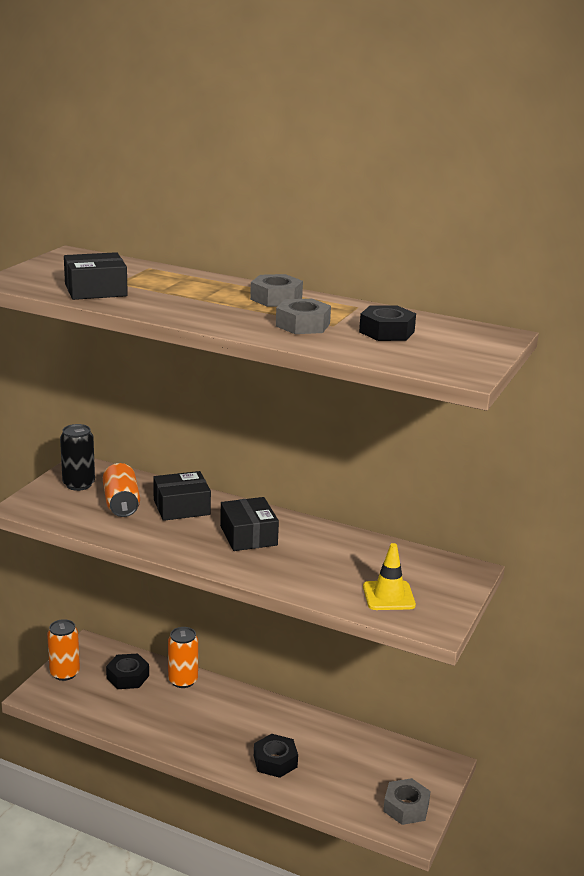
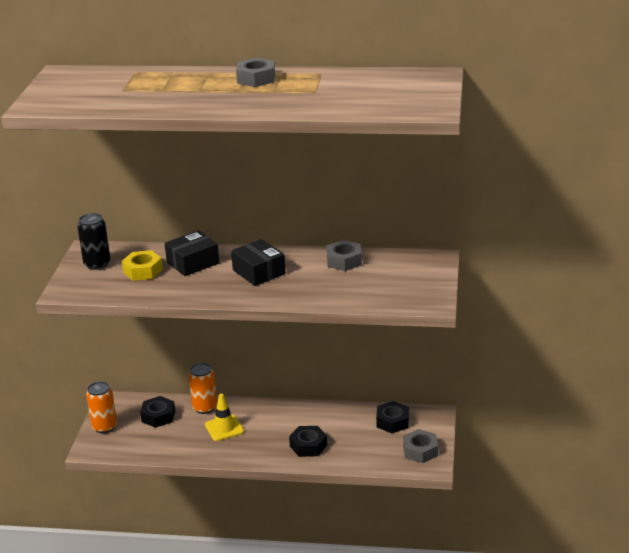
camera: 15 degrees left, 5 degrees up
(96, 290) = (111, 100): black box -> none
(121, 503) = (143, 271): orange can -> yellow nut
(303, 325) = (293, 97): grey nut -> grey nut (344, 261)
(386, 332) = (357, 89): black nut -> black nut (392, 422)
(388, 596) = (388, 290): yellow traffic cone -> yellow traffic cone (224, 428)

